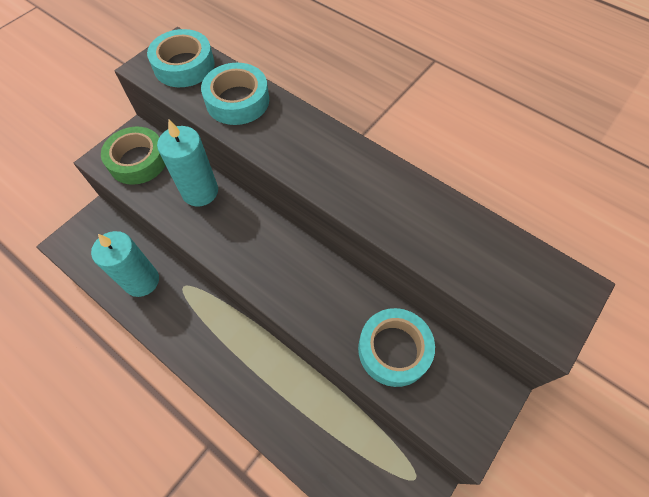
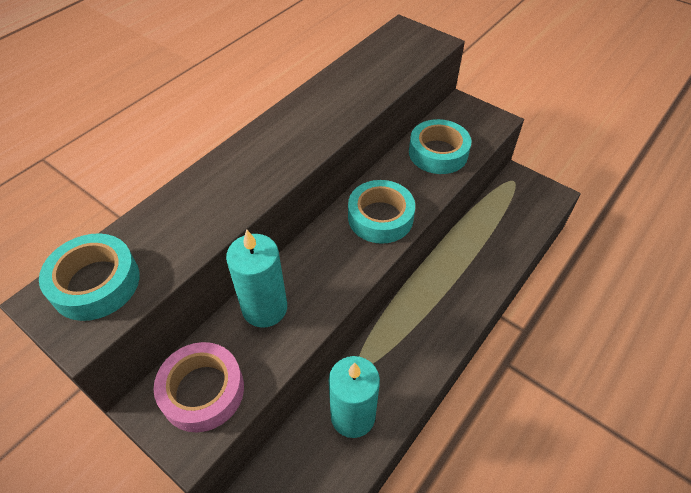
camera: 90 degrees left, 10 degrees down
(138, 161) = (202, 391): green tape -> pink tape
(237, 101) = (179, 220): turquoise tape -> turquoise tape (380, 217)

